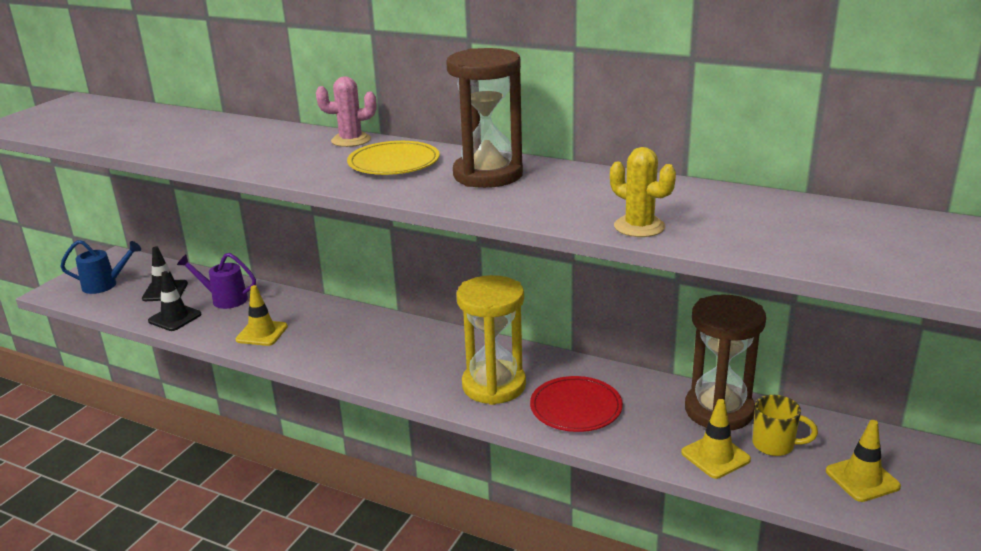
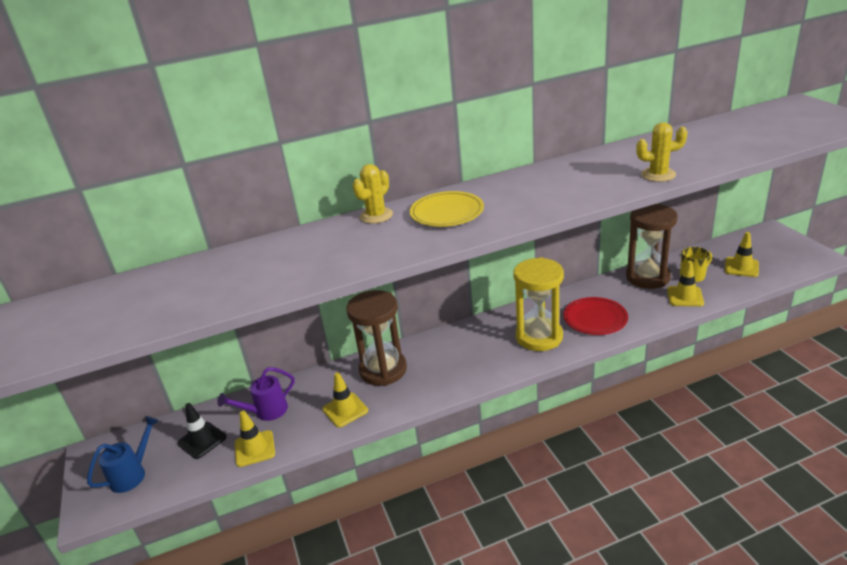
camera: 45 degrees left, 5 degrees up
(175, 318) = (255, 448): black traffic cone -> yellow traffic cone
(351, 140) = (376, 216): pink cactus -> yellow cactus
(488, 175) = (518, 191): brown hourglass -> brown hourglass (383, 370)

